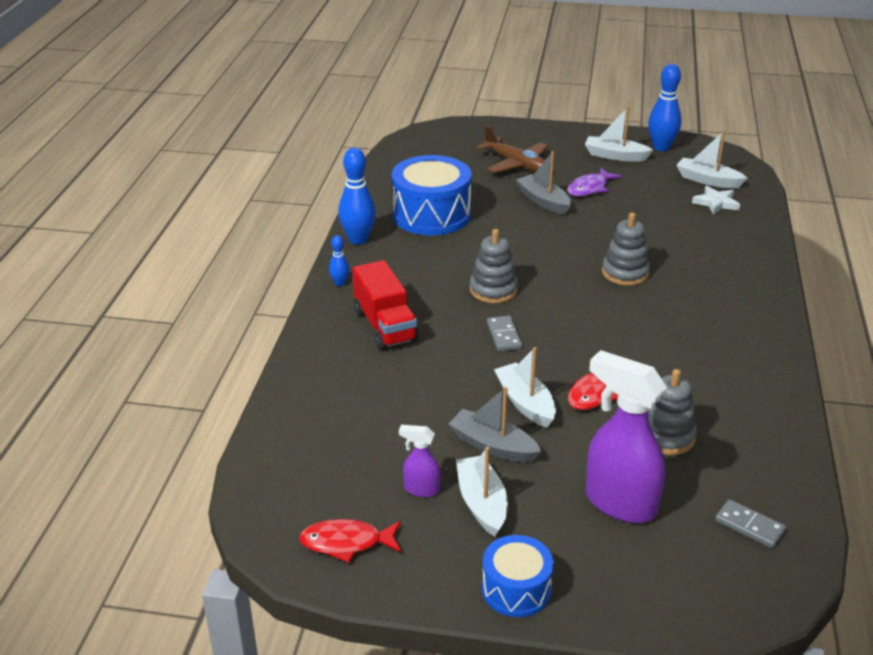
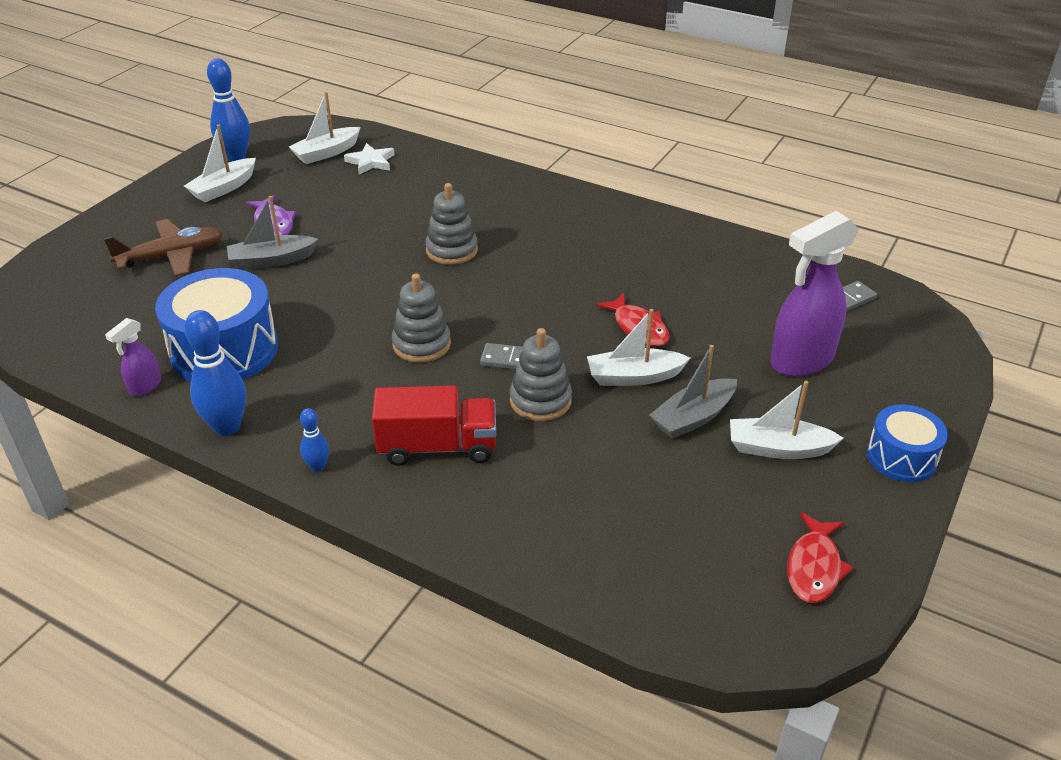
camera: 70 degrees left, 5 degrees up
(421, 489) = (745, 487): purple spray bottle -> purple spray bottle (144, 387)
(666, 436) = (718, 306): grey stacking toy -> grey stacking toy (540, 401)

